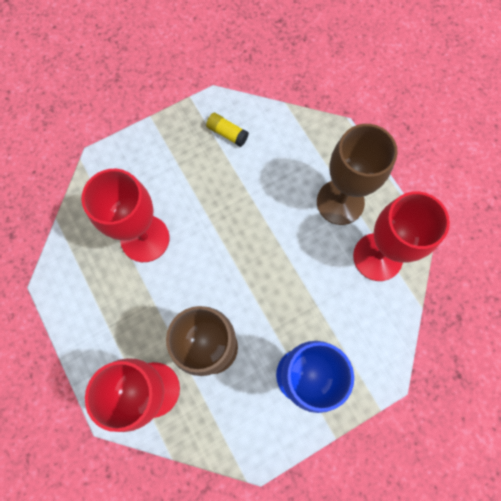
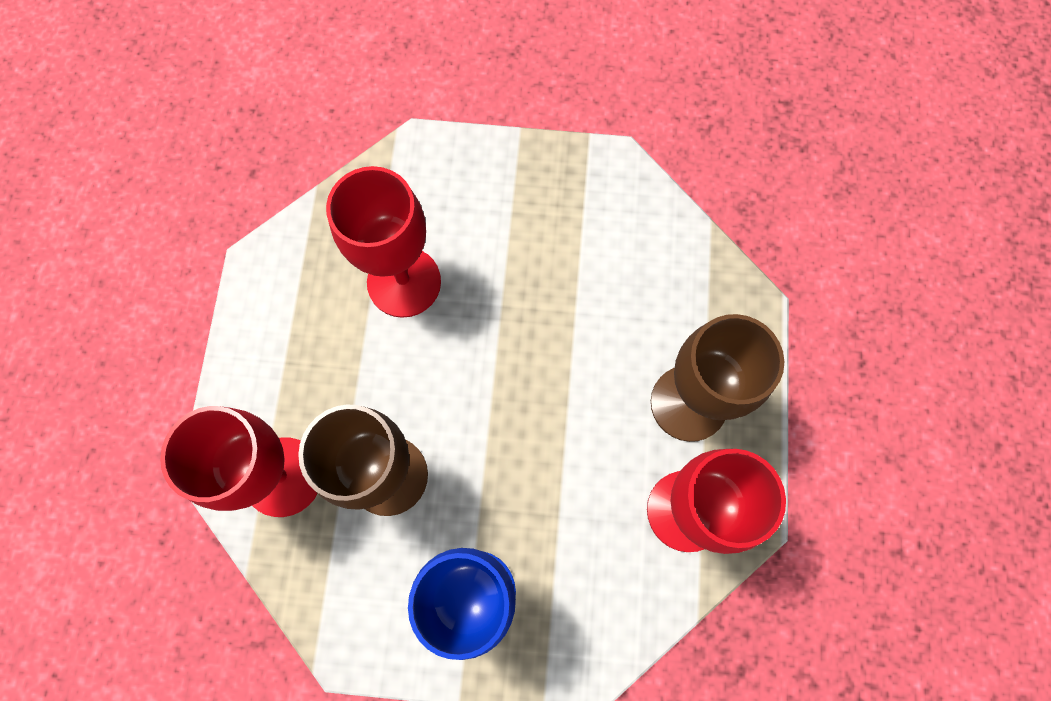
camera: 35 degrees right, 0 degrees up
(227, 133) = (603, 213): yellow glue stick -> none

